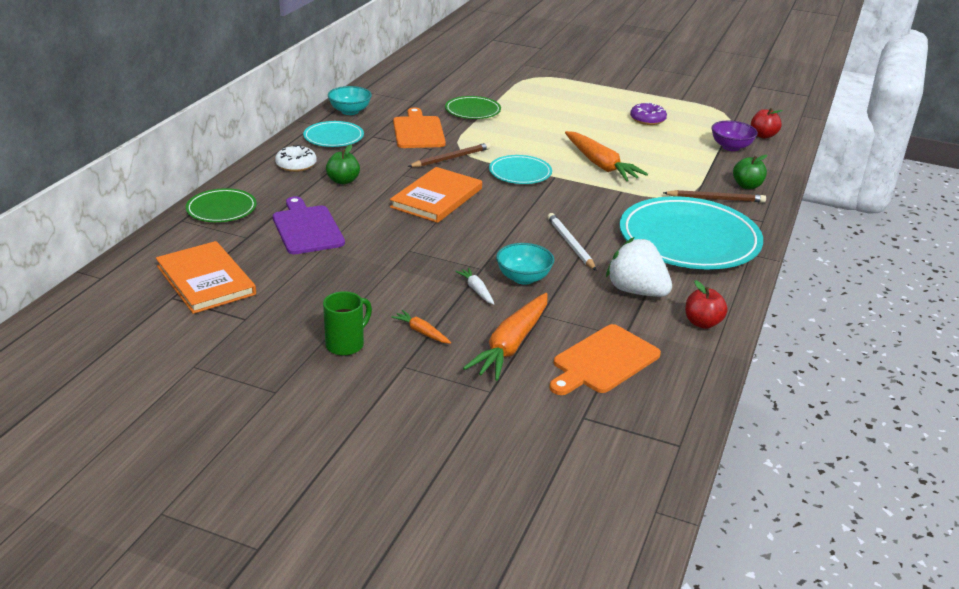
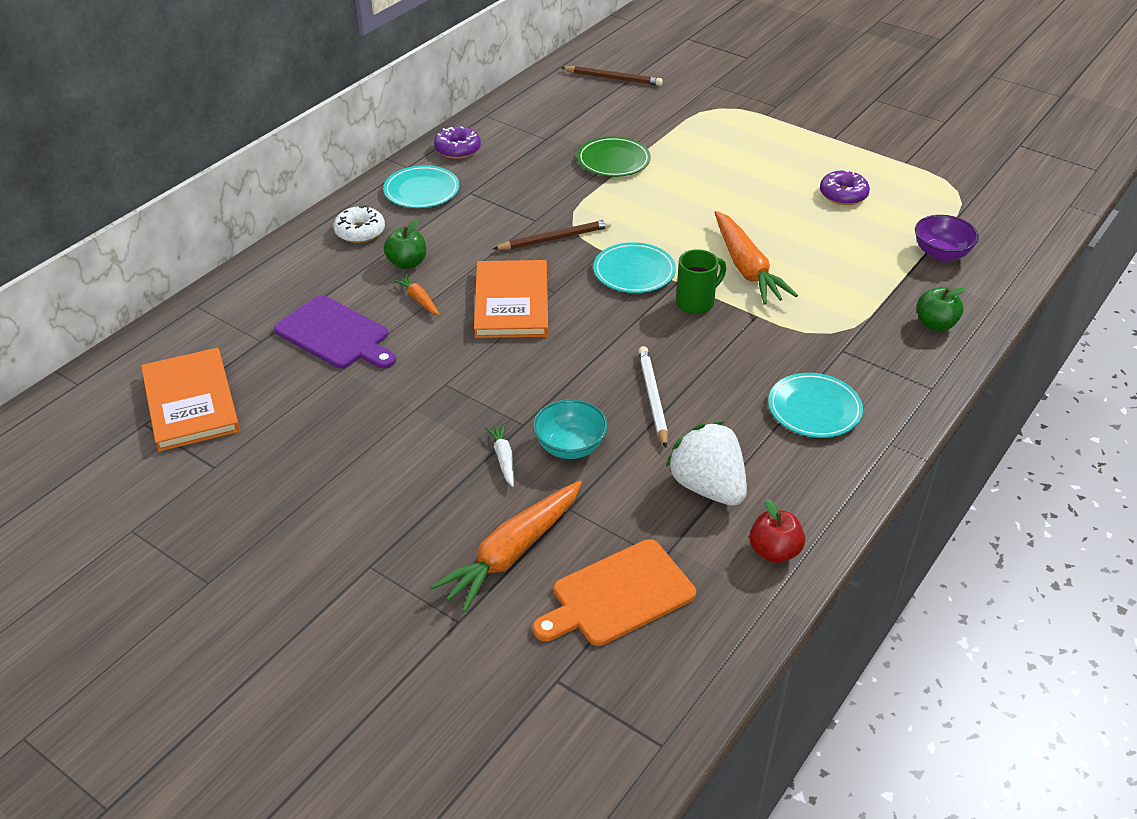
camera: 15 degrees right, 10 degrees up
(221, 209) = (248, 294): green plate -> none
(307, 228) = (336, 335): purple cutting board -> purple cutting board turned 135 degrees clockwise
(346, 344) = (315, 523): green mug -> green mug (696, 303)
(350, 111) = (458, 149): turquoise bowl -> purple donut
(418, 131) = (530, 189): orange cutting board -> none
(421, 332) = (411, 516): orange carrot -> orange carrot (419, 299)
(436, 198) = (511, 302): orange book -> orange book turned 45 degrees counterclockwise
(689, 240) = (814, 409): turquoise plate -> turquoise plate, size x0.50
(715, 199) = (881, 343): brown pencil -> brown pencil (613, 78)
(763, 135) = (996, 237): red apple -> none

